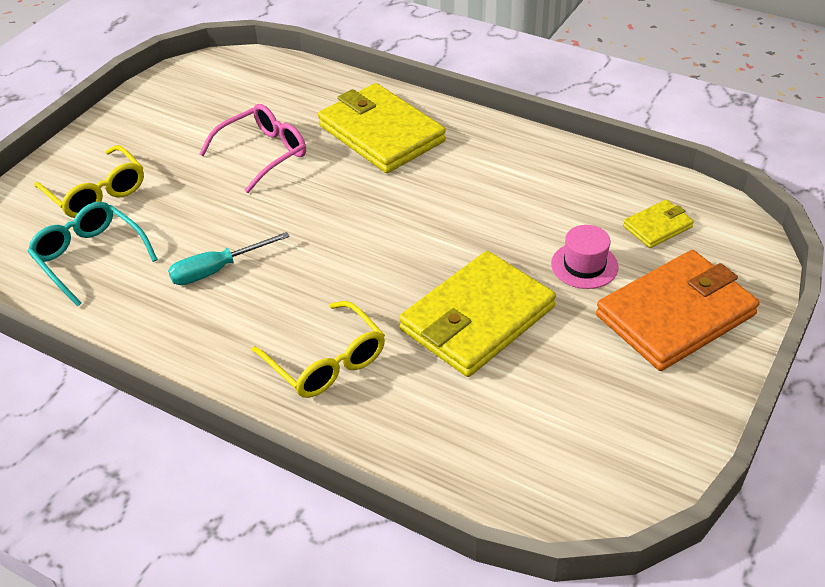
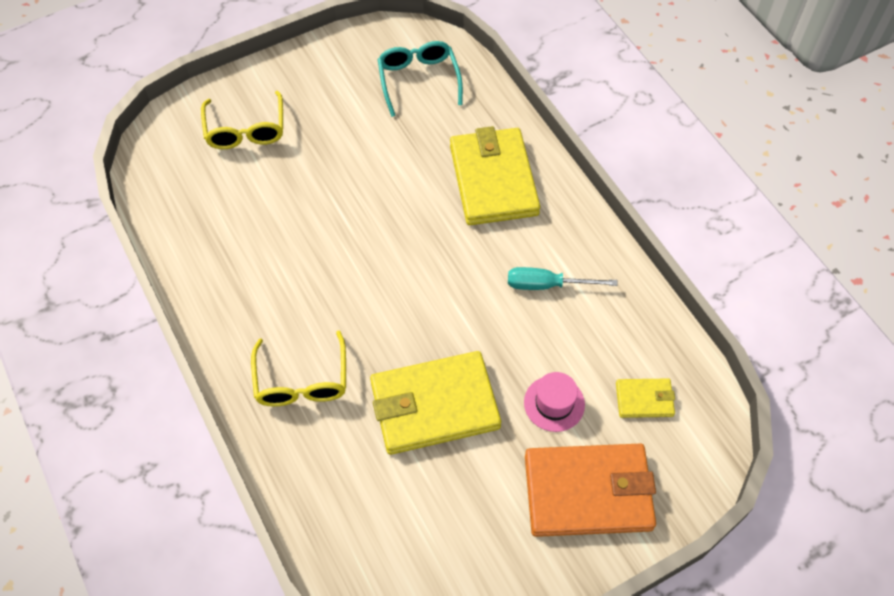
camera: 30 degrees right, 15 degrees up
(89, 257) = (204, 191): turquoise glasses -> turquoise glasses (418, 80)
(217, 270) = (282, 252): turquoise screwdriver -> turquoise screwdriver (547, 285)
(263, 153) = (389, 153): pink glasses -> none

